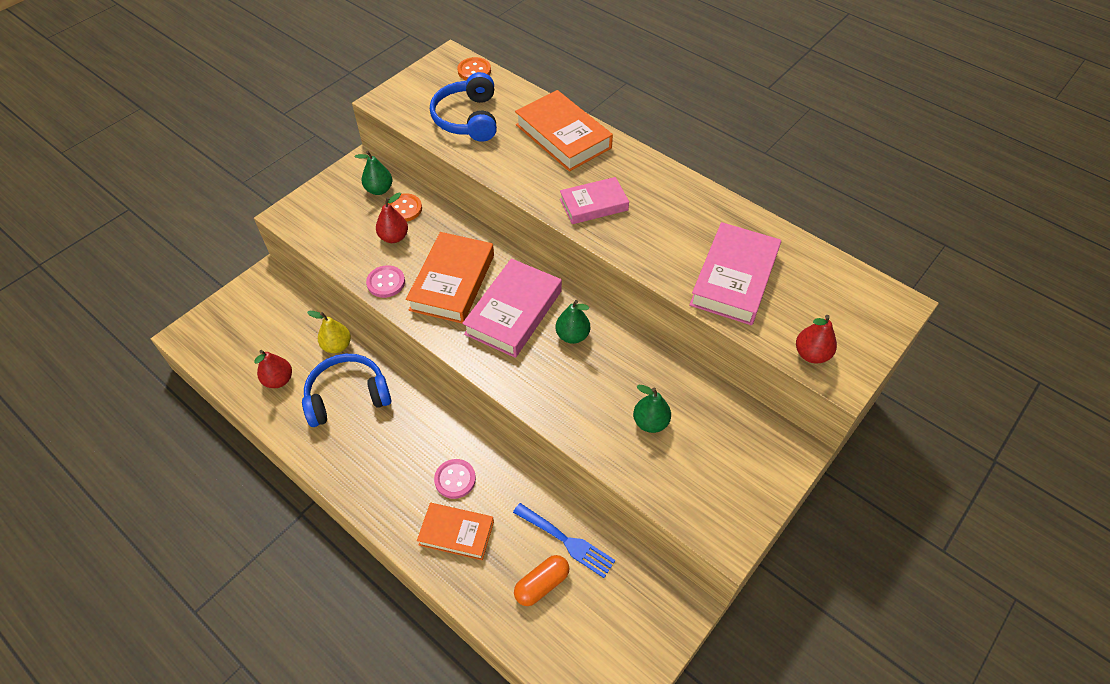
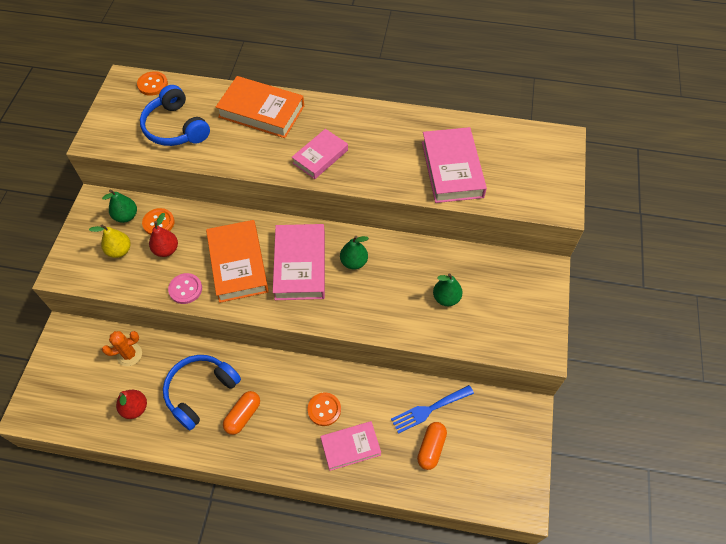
camera: 30 degrees left, 5 degrees up
(307, 327) = (129, 354): none -> orange cactus
(337, 346) = (164, 357): yellow pear -> yellow pear (119, 251)
(371, 441) = (243, 415): none -> orange capsule
(455, 479) = (324, 409): pink button -> orange button
(456, 533) = (350, 447): orange book -> pink book
(567, 541) = (429, 409): blue fork -> blue fork turned 150 degrees clockwise
(811, 354) = (532, 200): red pear -> none

